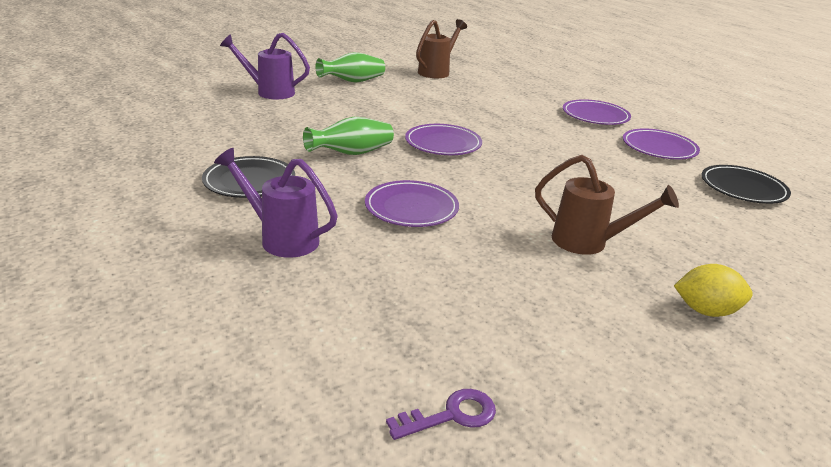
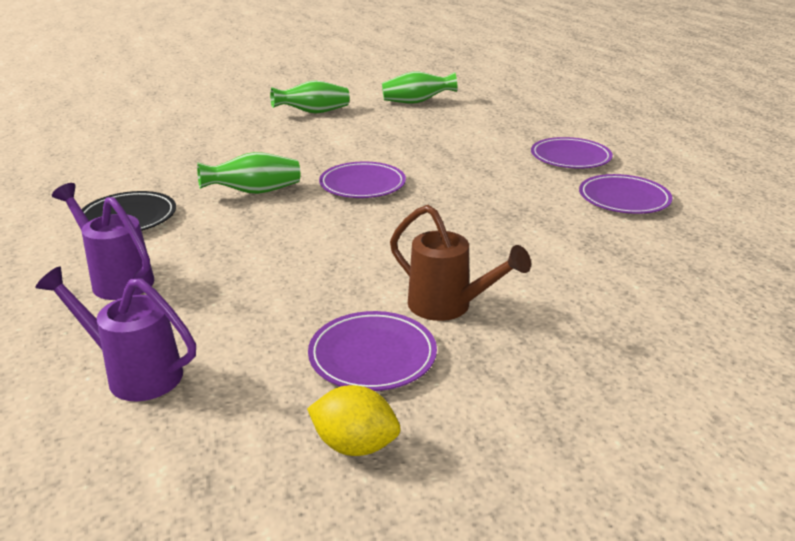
camera: 15 degrees right, 0 degrees up
(269, 92) = (216, 123): purple watering can -> purple watering can (134, 373)
(411, 208) = (274, 255): purple plate -> purple plate (372, 355)
(437, 72) = (416, 102): brown watering can -> green vase
(451, 415) = (151, 484): purple key -> none
(706, 311) = (533, 399): yellow lemon -> yellow lemon (355, 445)
(743, 188) = (699, 253): black plate -> none

